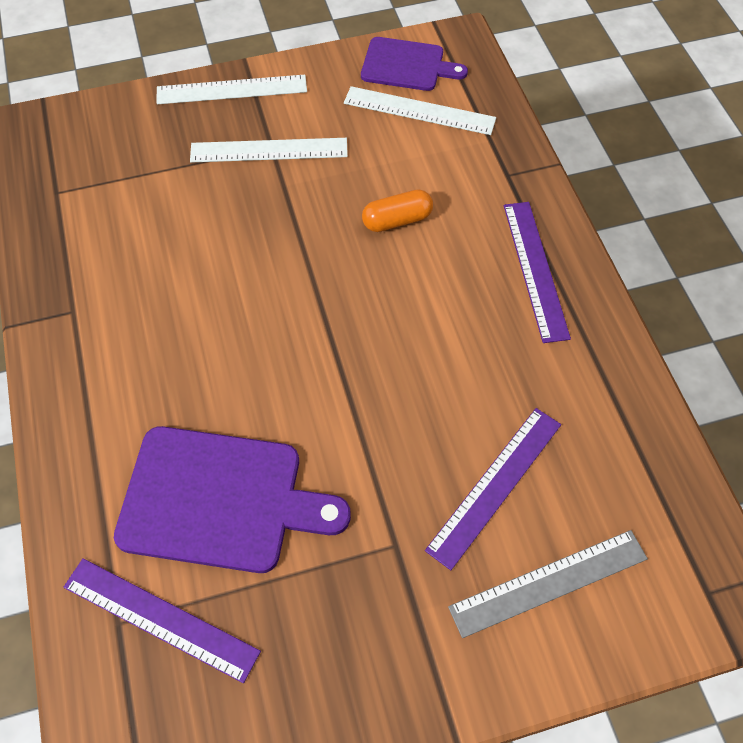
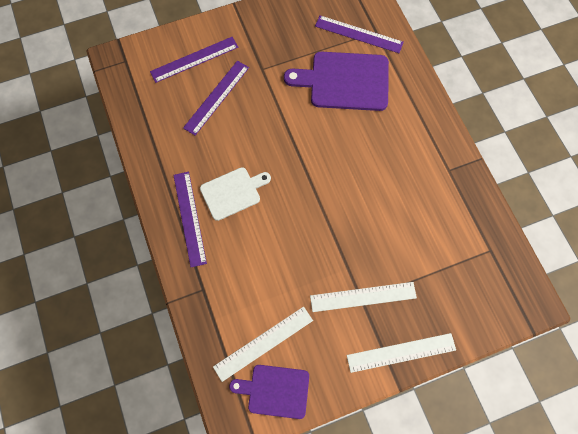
camera: 175 degrees right, 10 degrees up
(397, 220) = (273, 246): orange capsule -> none
(419, 110) = (263, 343): white ruler -> white ruler turned 45 degrees counterclockwise
(461, 303) = (233, 192): none -> white cutting board
(549, 583) = (194, 59): grey ruler -> purple ruler

